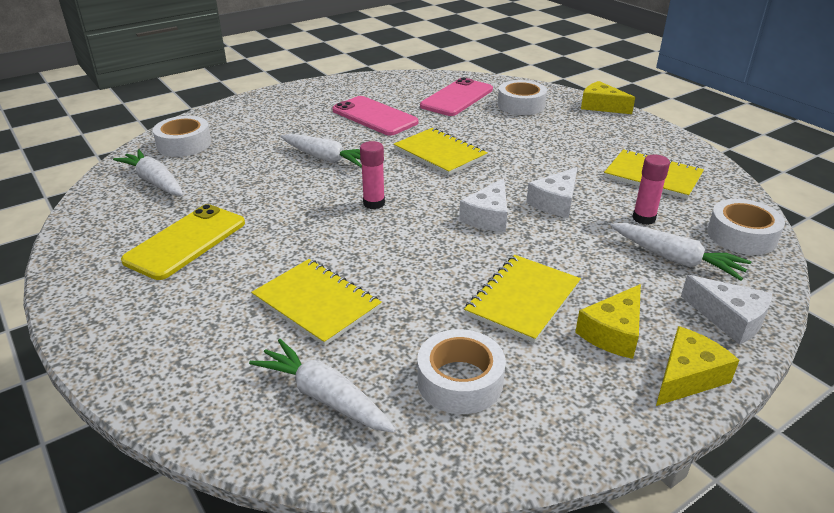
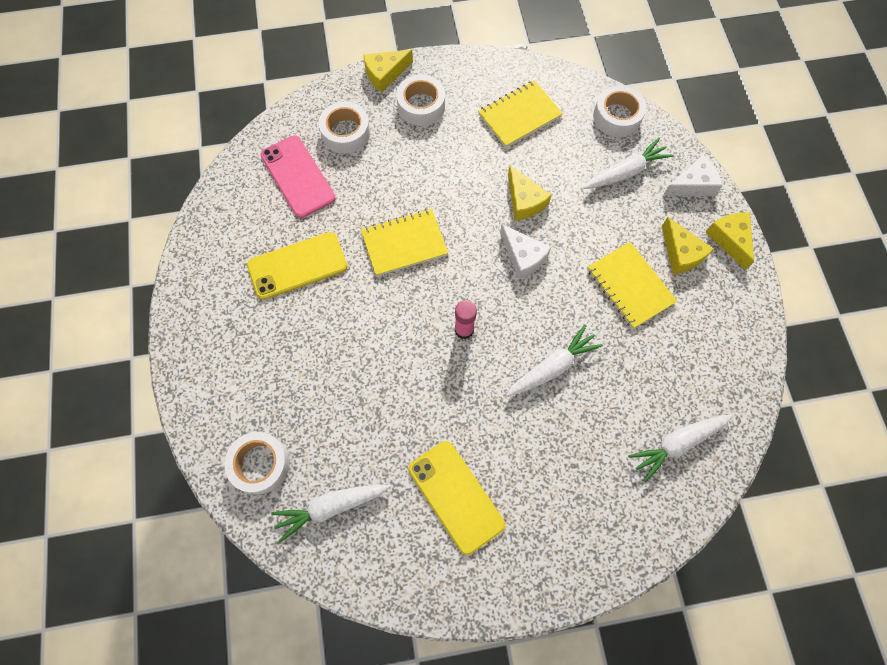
camera: 65 degrees left, 35 degrees up
(316, 303) = (581, 418): yellow notebook -> none
(326, 158) = (364, 340): white carrot -> white carrot (552, 367)
(374, 116) = (297, 266): pink phone -> yellow phone
(460, 381) = (691, 360): white tape -> white tape (421, 106)
(555, 202) = (524, 201): white cheese -> yellow cheese
(643, 218) = (571, 158): pink glue stick -> none

